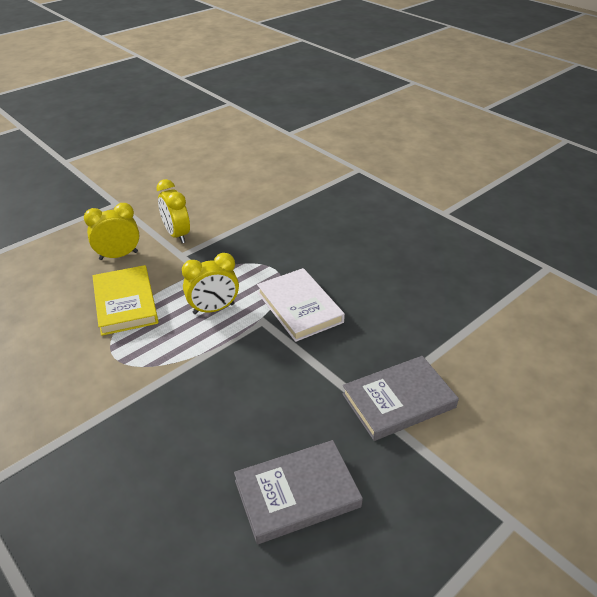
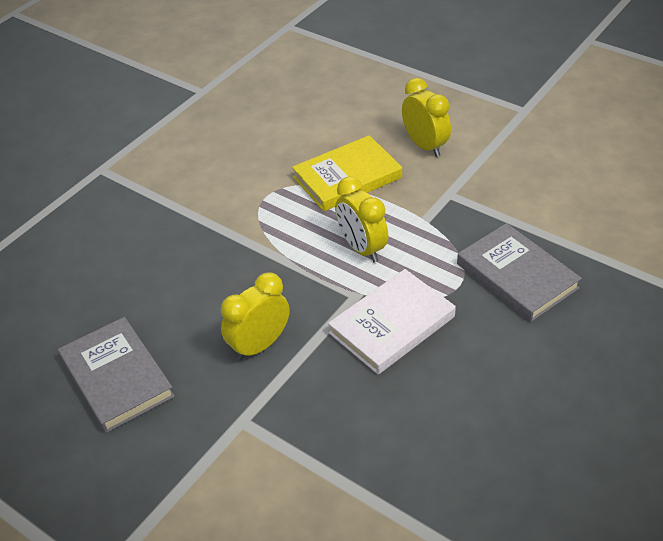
camera: 80 degrees right, 5 degrees up
(177, 235) = (487, 178): yellow clock -> yellow clock (259, 345)
(398, 401) = (255, 450): grey book -> grey book (516, 276)

